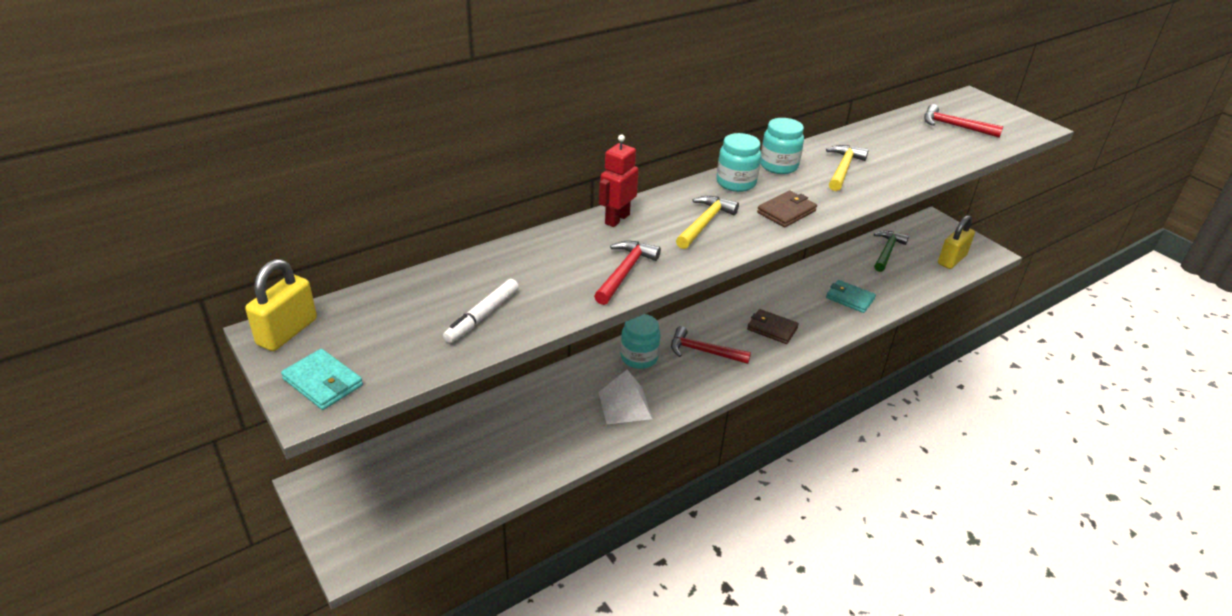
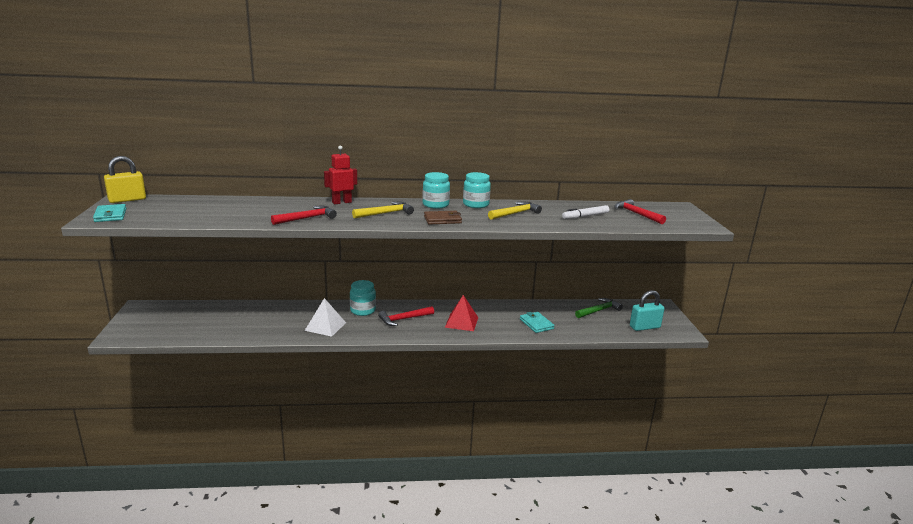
camera: 30 degrees right, 15 degrees down
(482, 316) = (212, 215): white marker -> white marker (585, 216)
(703, 351) = (404, 319): red hammer -> red hammer turned 75 degrees counterclockwise
(772, 329) = (461, 322): brown wallet -> red pyramid
(952, 260) = (644, 327): yellow padlock -> turquoise padlock

